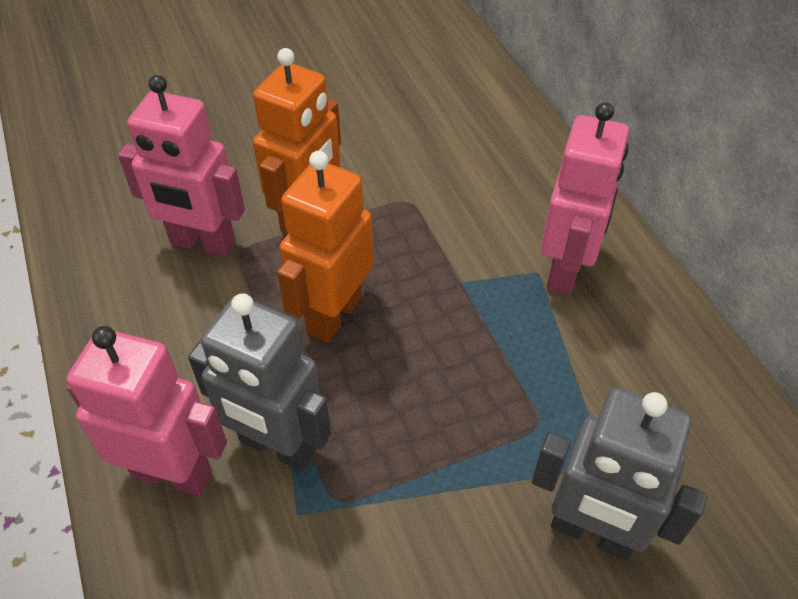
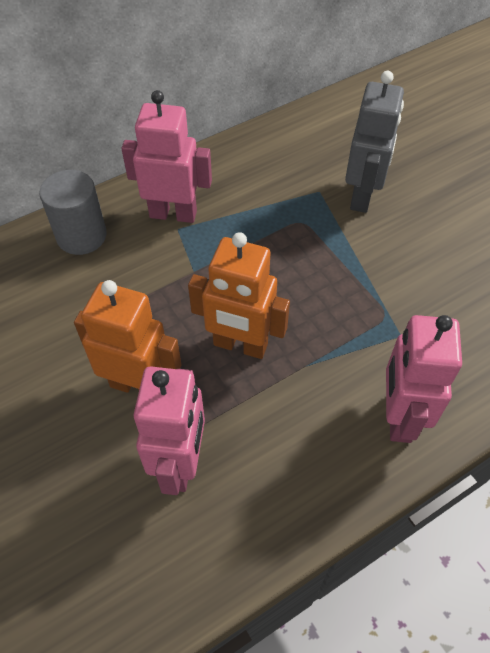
camera: 100 degrees left, 5 degrees up
(277, 446) = (359, 357): grey robot -> none
(534, 179) = (81, 236): none -> grey cylinder

